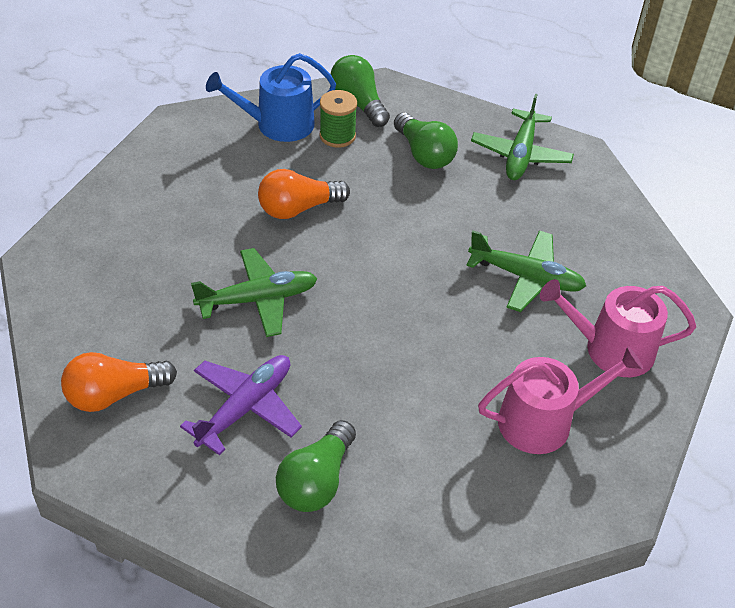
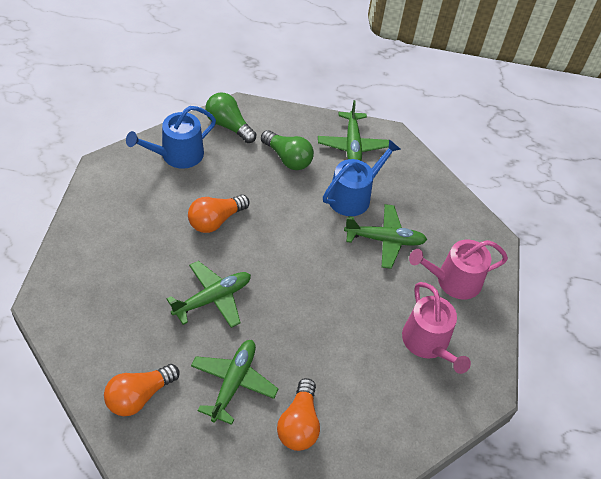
camera: 20 degrees left, 5 degrees up
(246, 407) = (233, 382): purple plane -> green plane
(316, 481) = (299, 424): green light bulb -> orange light bulb
(337, 136) = (223, 156): green spool -> none
(499, 215) = (353, 196): none -> blue watering can
(544, 421) = (428, 343): pink watering can -> pink watering can turned 105 degrees clockwise

